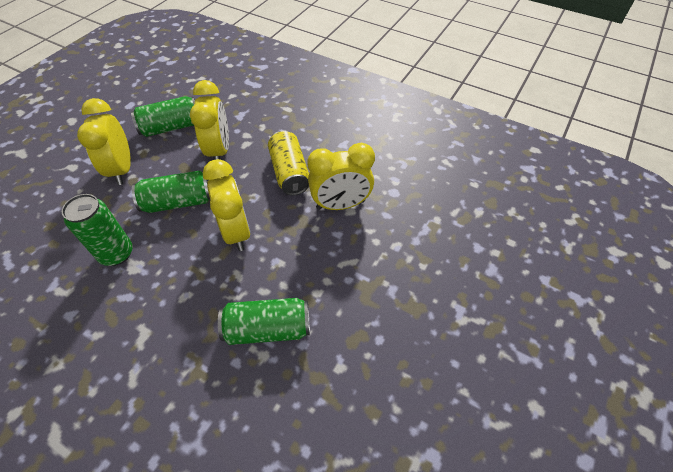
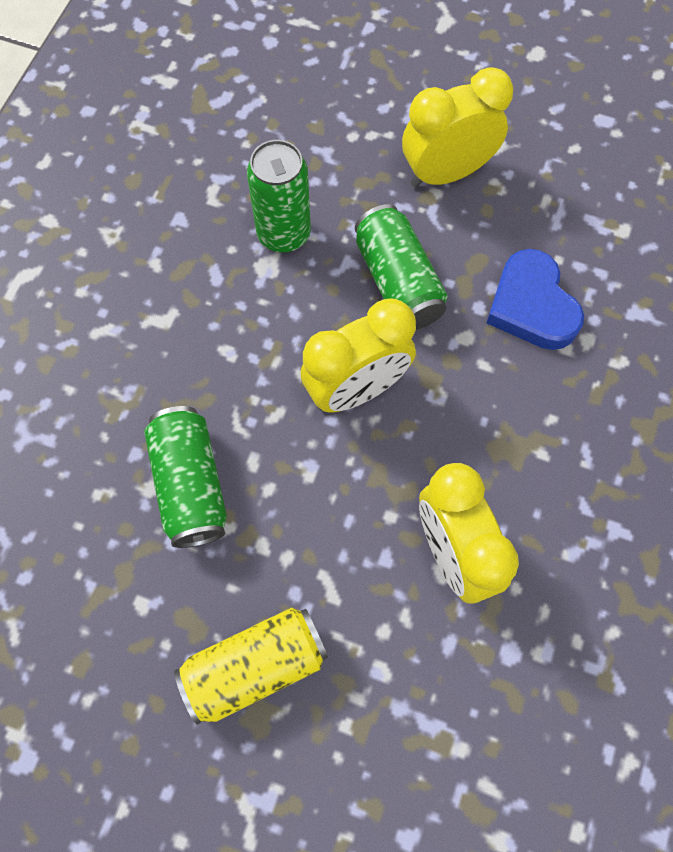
camera: 80 degrees right, 15 degrees up
(171, 127) = (567, 208): green can -> none
(219, 151) = (532, 306): yellow clock -> blue heart
(289, 172) = (510, 443): yellow can -> yellow can (255, 666)

